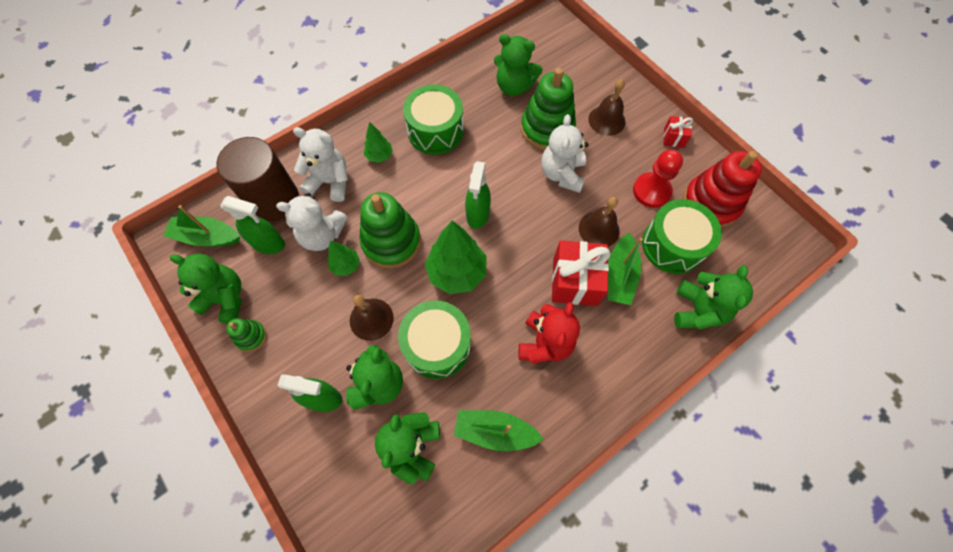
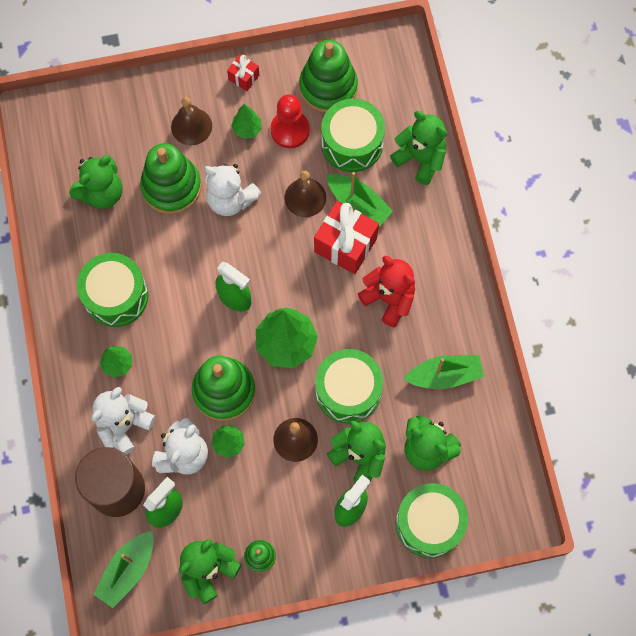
camera: 65 degrees left, 5 degrees up
(335, 484) = (429, 523): none -> green drum
(495, 431) = (444, 375): green boat -> green boat turned 135 degrees counterclockwise
(630, 159) = (247, 129): none -> green tree
(710, 203) = (328, 87): red stacking toy -> green stacking toy

